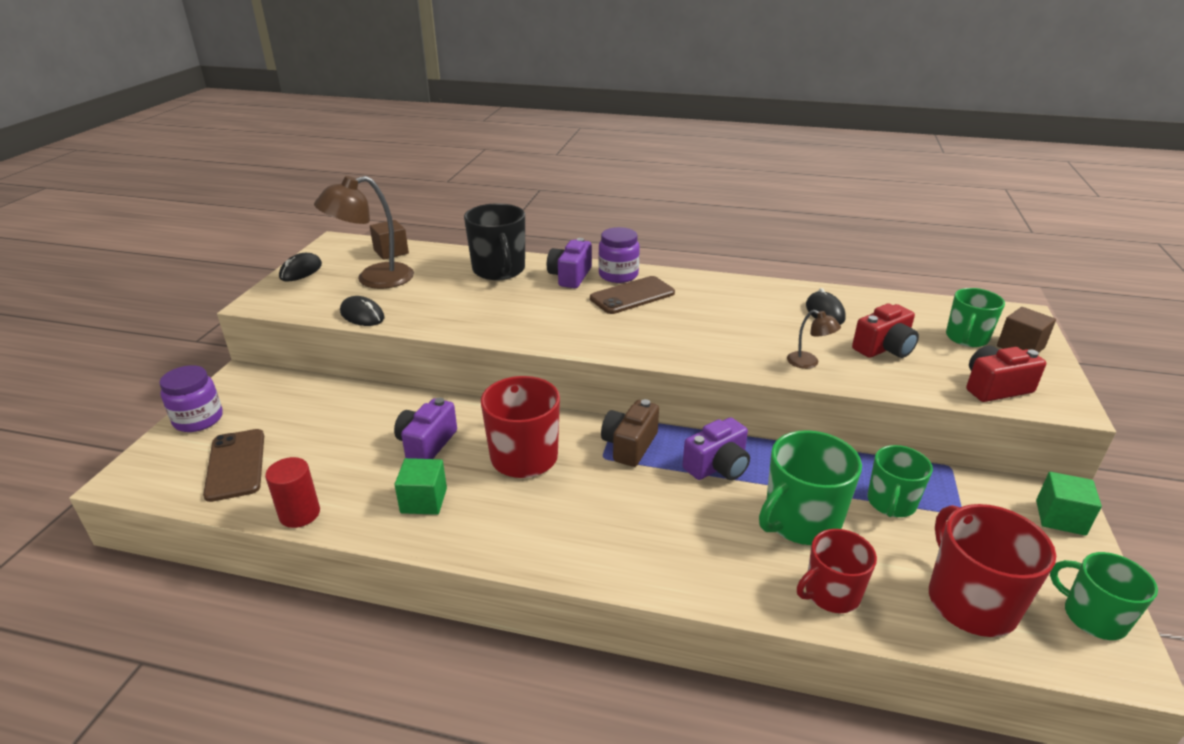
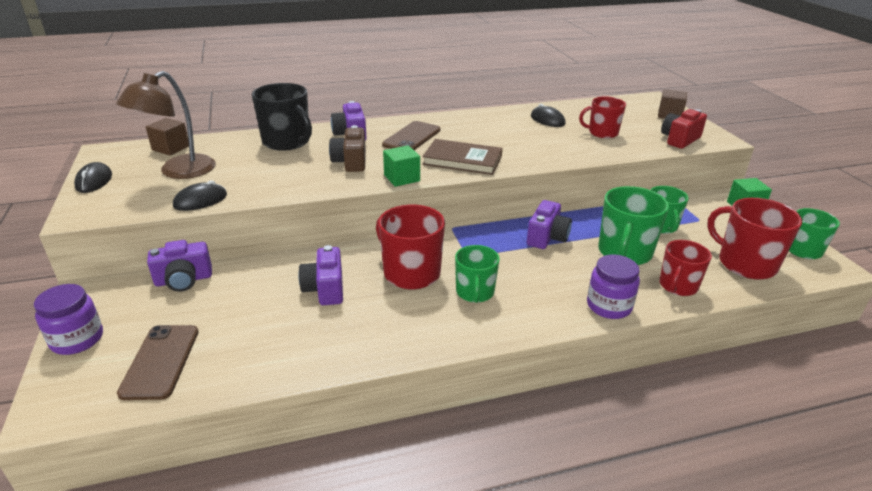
camera: 30 degrees left, 0 degrees up
(236, 465) = (160, 361): brown phone -> brown phone turned 45 degrees clockwise
(300, 514) = (266, 375): red cylinder -> none
(320, 391) = (184, 280): none -> purple camera
(362, 315) = (200, 201): black mouse -> black mouse turned 45 degrees counterclockwise
(424, 500) = (364, 328): green cube -> green cube (402, 178)
(618, 275) = (386, 126): purple jar -> purple jar (609, 306)
(629, 445) = (478, 242): brown camera -> brown camera (350, 162)
(660, 339) = (462, 160): none -> brown book
(809, 363) = (569, 151): brown lamp -> none
(884, 348) = (602, 133): red camera -> red mug
(966, 338) = (639, 117): green mug -> green mug (475, 292)

